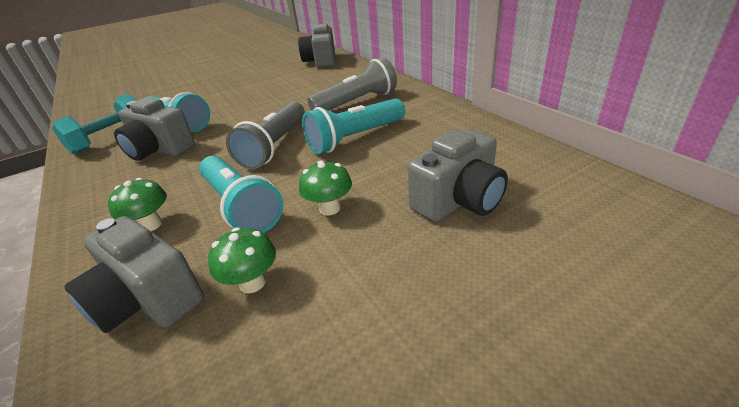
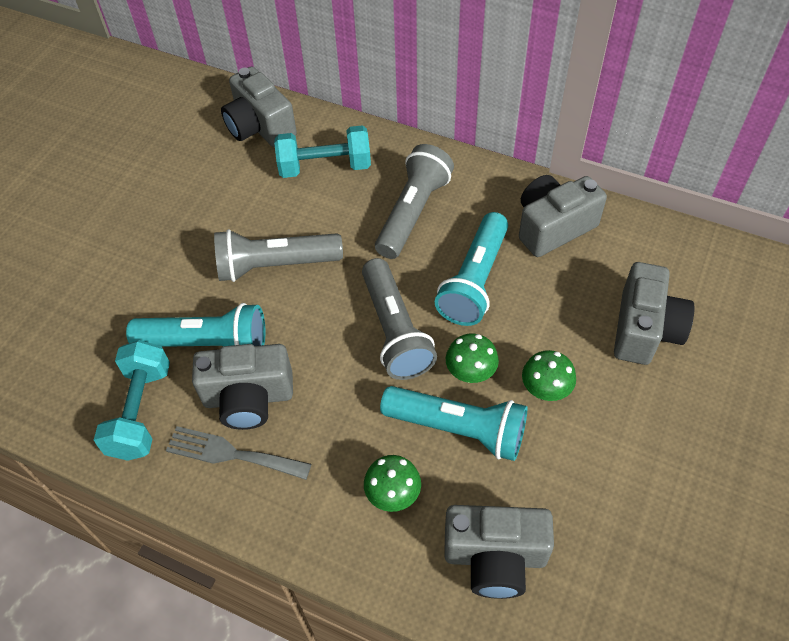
camera: 35 degrees left, 20 degrees up
(114, 169) = (231, 454): none -> grey fork
(252, 283) = (561, 496): green mushroom -> green mushroom (470, 373)
(255, 105) = (275, 265): none -> grey flashlight
(333, 78) = (325, 166): none -> turquoise dumbbell
(444, 127) = (553, 227): none -> grey camera

